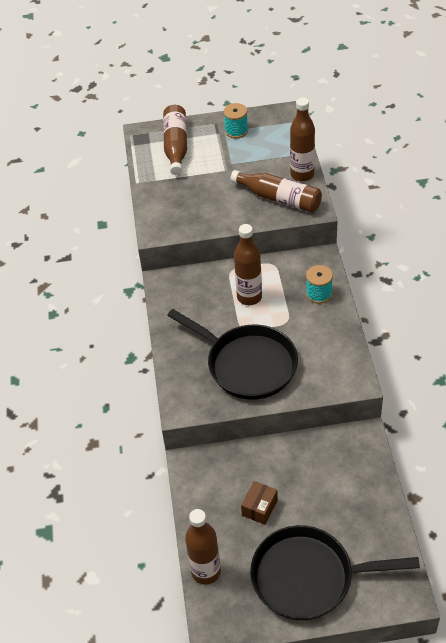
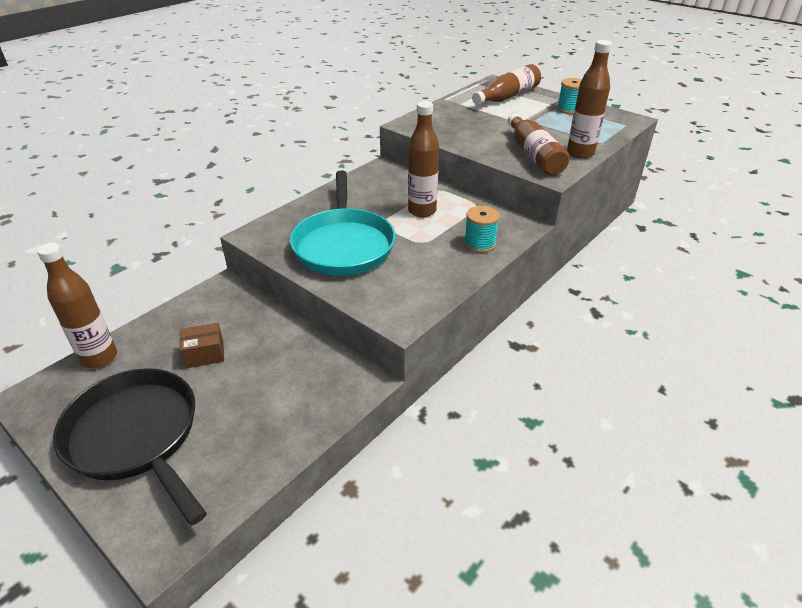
camera: 45 degrees right, 10 degrees down
(247, 364) = (343, 245): black pan -> turquoise pan

